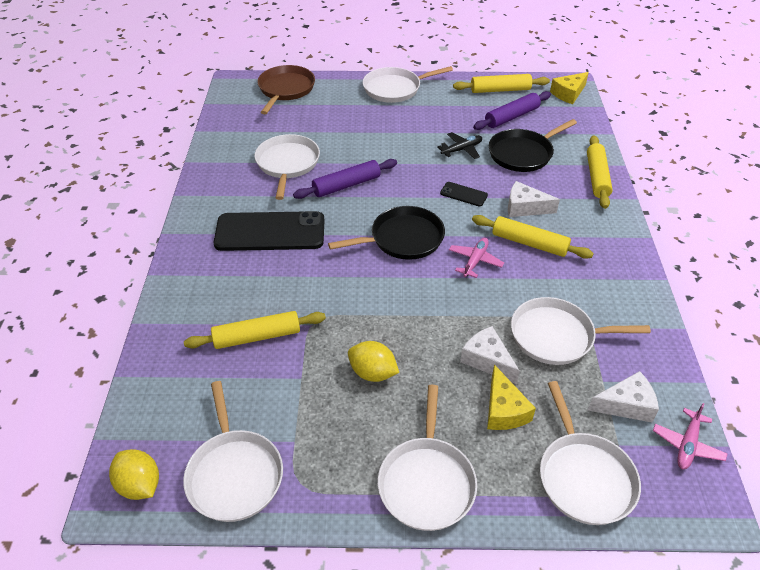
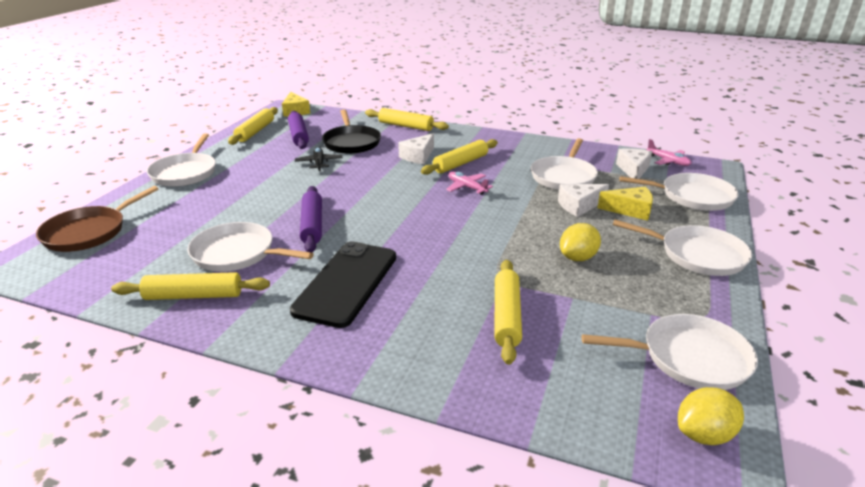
camera: 70 degrees left, 15 degrees down
(229, 166) = (194, 295): none -> yellow rolling pin
(285, 89) = (89, 232): brown pan -> brown pan turned 90 degrees counterclockwise
(403, 239) = (416, 212): black pan -> none
(463, 194) = (380, 175): black phone -> none

